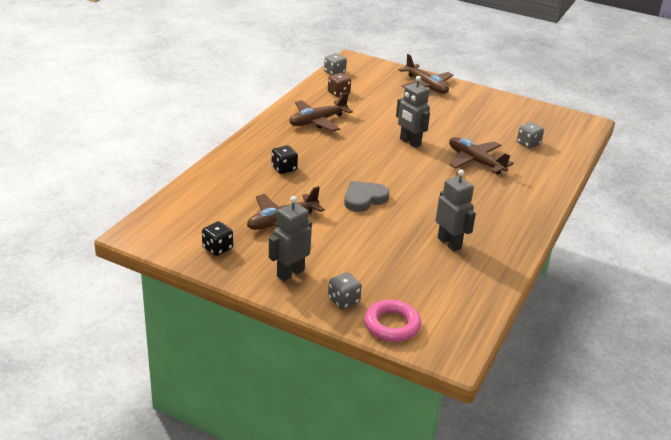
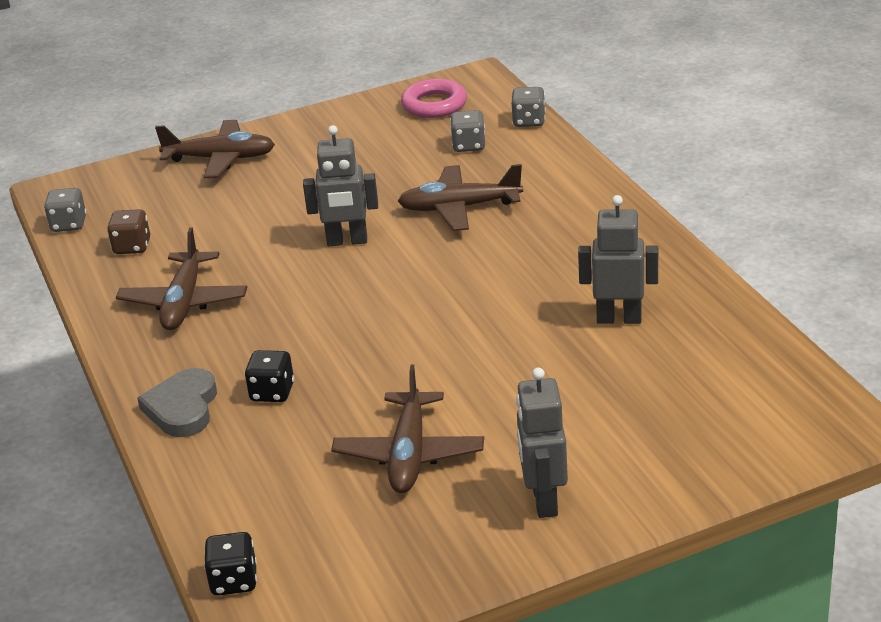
camera: 45 degrees left, 0 degrees up
(217, 248) = (407, 554): black dice -> black dice (234, 581)
(343, 301) = (655, 475): grey dice -> grey dice (529, 121)
(364, 199) = (438, 348): grey heart -> grey heart (182, 408)
(392, 325) = (747, 452): pink ring -> pink ring (434, 105)

